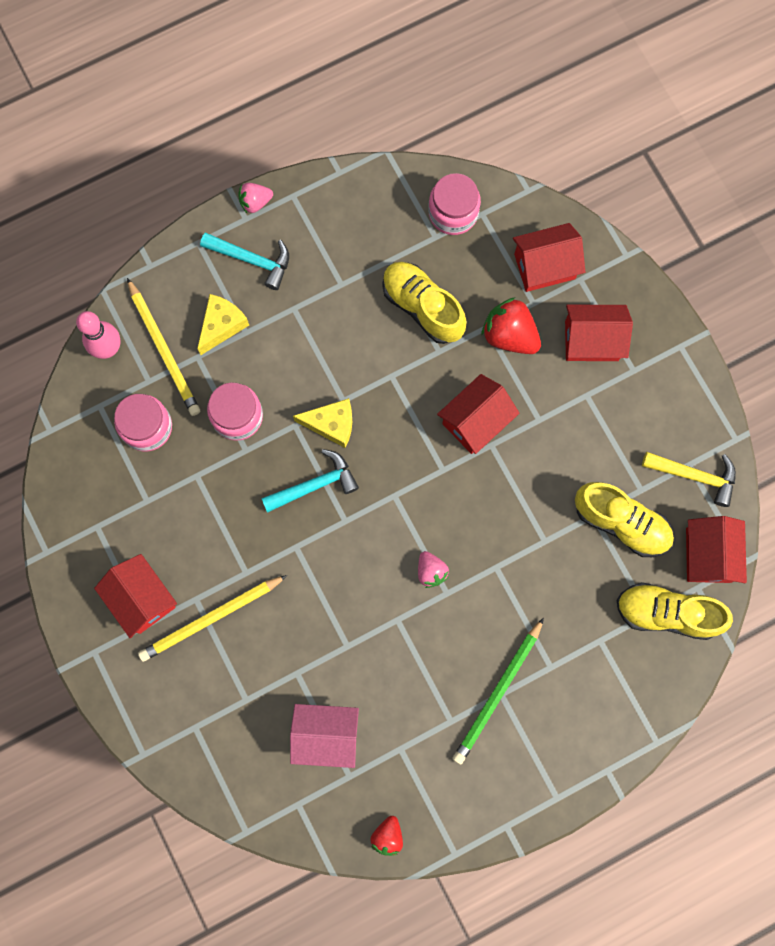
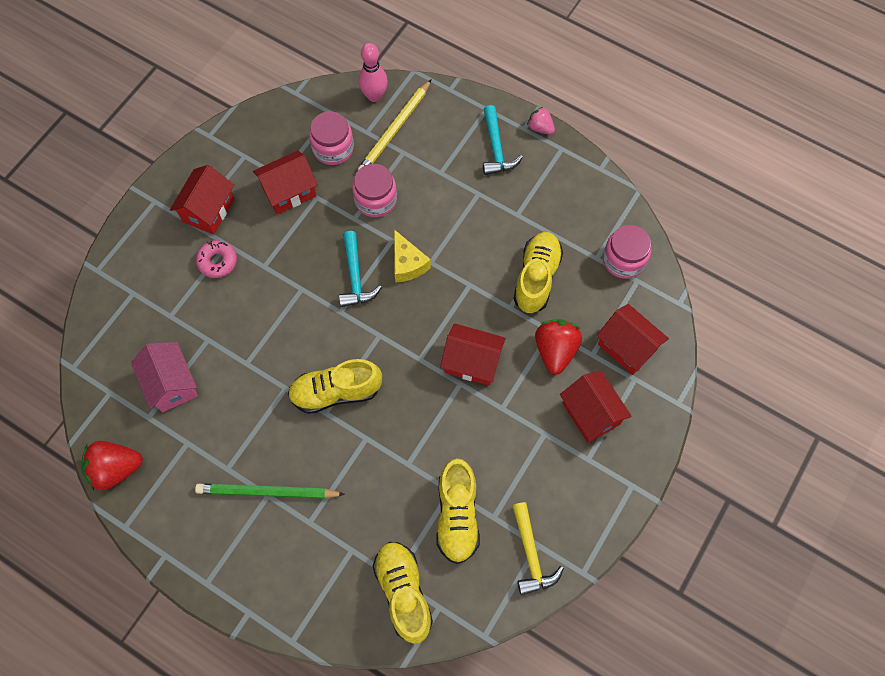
camera: 60 degrees right, 10 degrees down
(211, 619) = (217, 261): yellow pencil -> pink donut
(222, 325) = (436, 155): yellow cheese -> none
(315, 485) = (355, 277): turquoise hammer -> turquoise hammer turned 45 degrees clockwise
(387, 836) = (115, 469): red strawberry -> red strawberry, size x1.71
(431, 571) = (336, 392): pink strawberry -> yellow shoe
(708, 555) = (471, 601): red house -> red house (289, 192)

